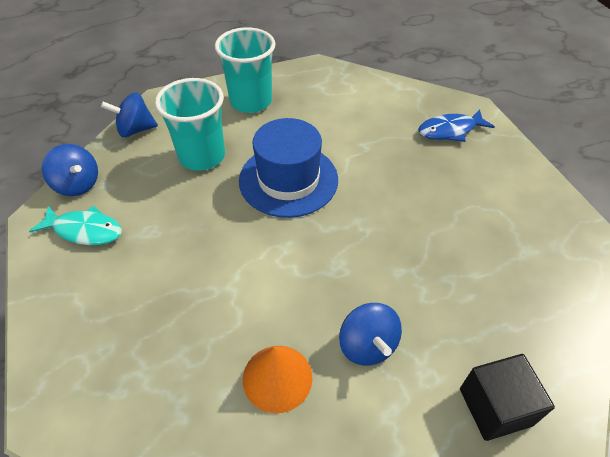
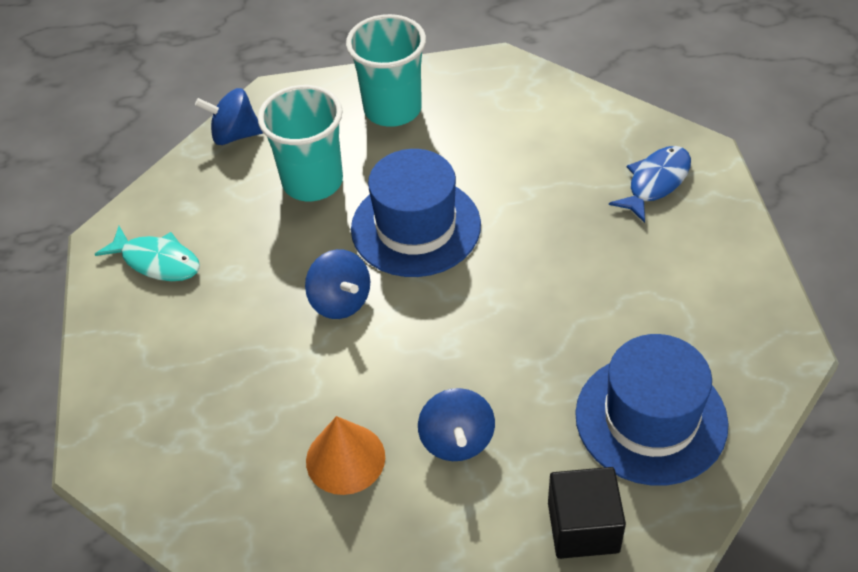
camera: 15 degrees right, 0 degrees up
(78, 184) = (155, 202): blue spinning top -> blue spinning top (340, 301)
(450, 130) = (655, 182): blue fish -> blue fish turned 135 degrees clockwise
(513, 303) = (651, 419): none -> blue hat

